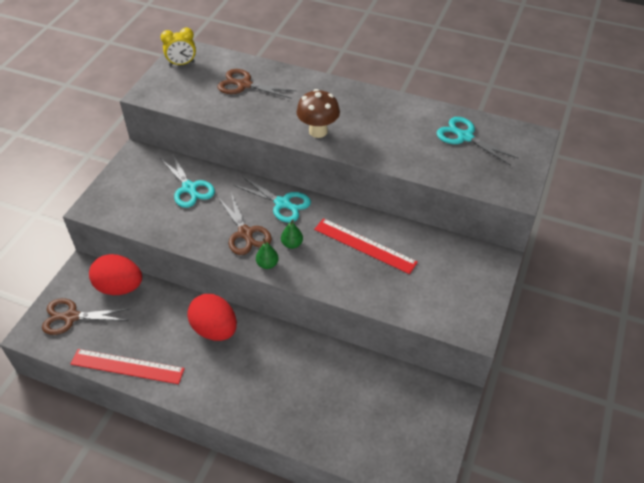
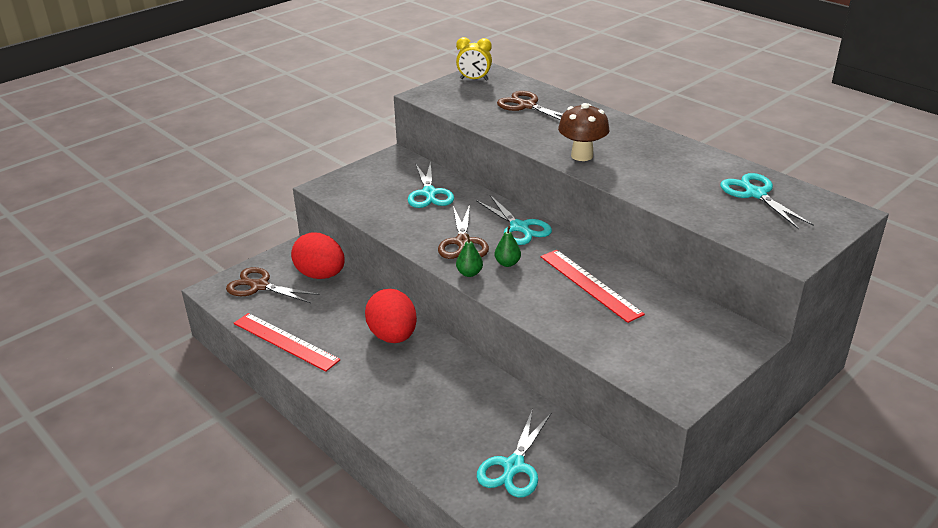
camera: 25 degrees right, 15 degrees down
(367, 417) = (513, 466): none -> turquoise scissors

